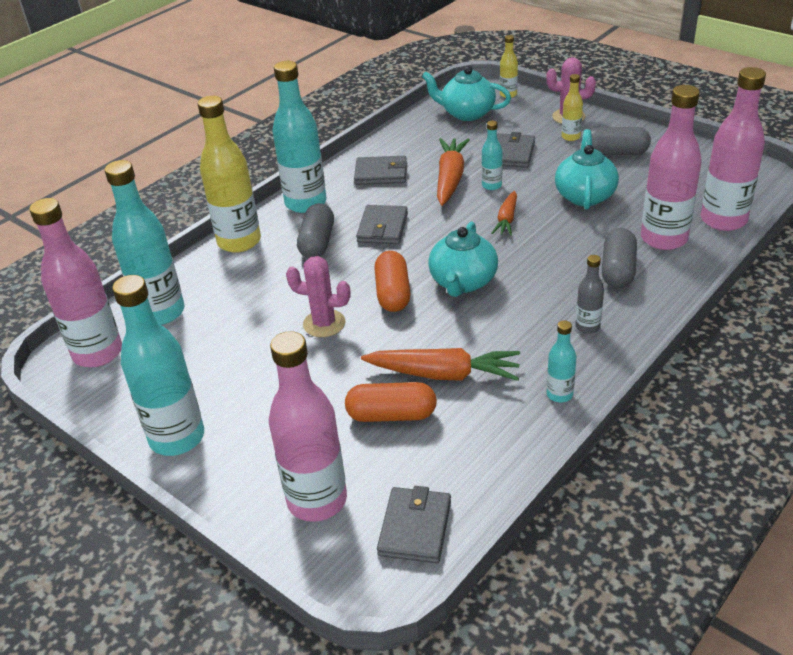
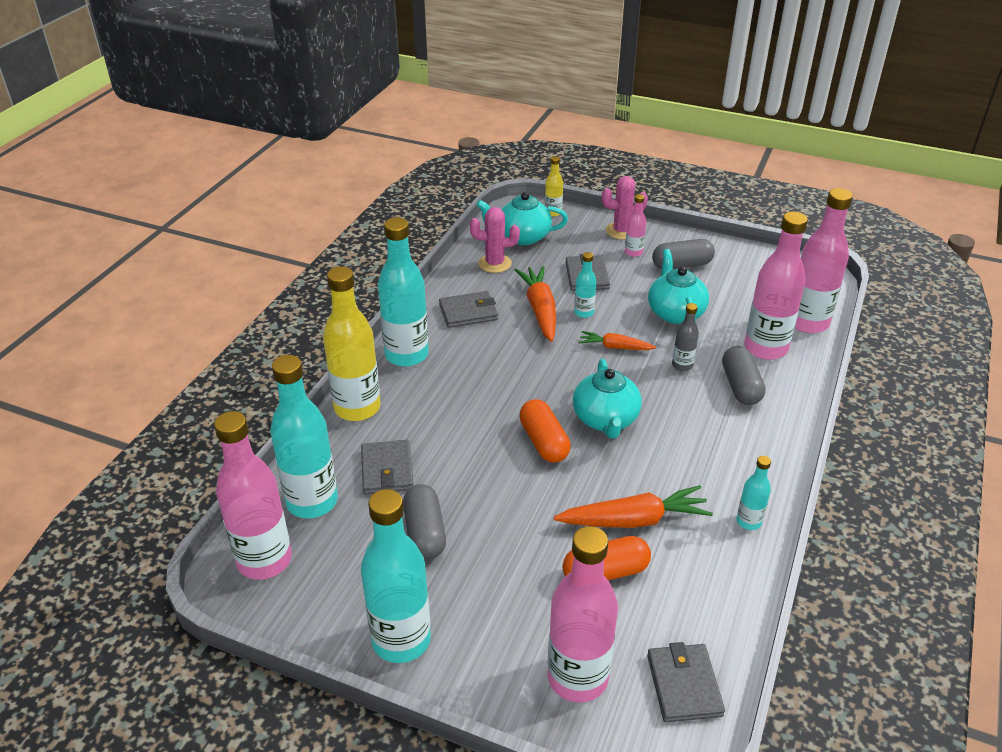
camera: 20 degrees left, 0 degrees up
(317, 242) = (440, 397): grey capsule -> grey capsule (425, 532)
(324, 323) = (491, 486): pink cactus -> pink cactus (495, 263)
(382, 228) = (499, 372): grey wallet -> grey wallet (387, 470)
(506, 219) = (615, 347): orange carrot -> orange carrot turned 105 degrees clockwise
(570, 137) = (633, 252): yellow bottle -> pink bottle
(587, 327) = (741, 448): grey bottle -> grey bottle (682, 365)

